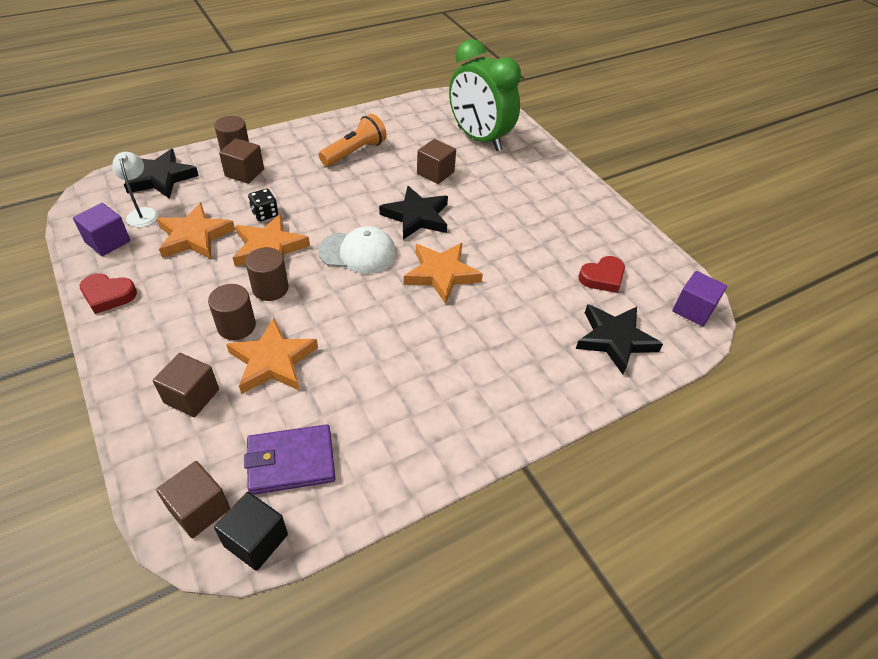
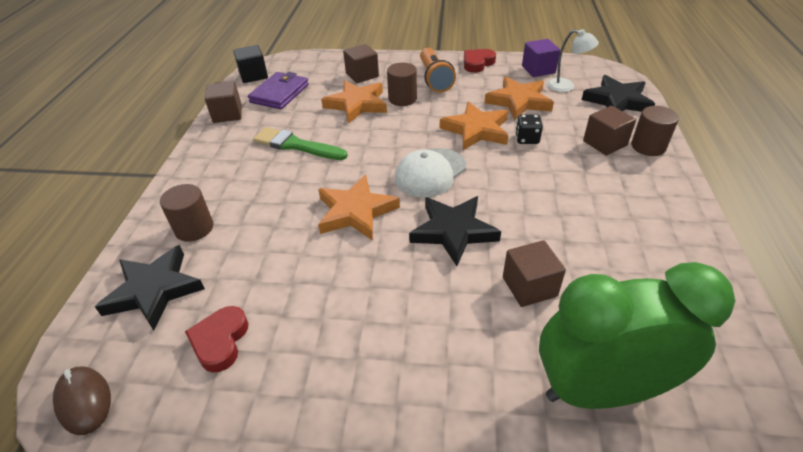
camera: 130 degrees right, 5 degrees down
(199, 509) = (290, 65): brown cube -> brown cube (227, 114)
(270, 288) = (427, 119): brown cylinder -> brown cylinder (194, 228)
(354, 152) = (614, 230): orange flashlight -> orange flashlight (434, 79)
(387, 368) = (296, 145): none -> green brush
(693, 309) = (84, 401): purple cube -> brown mouse

